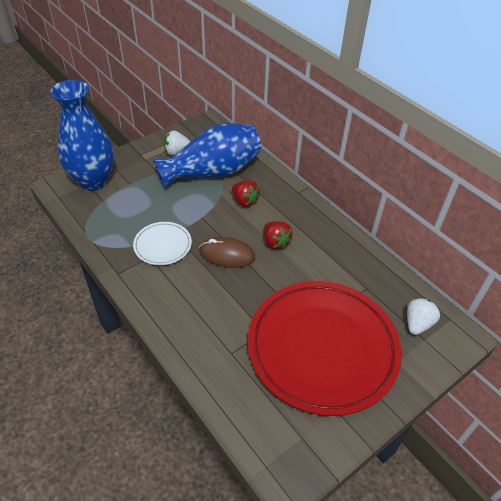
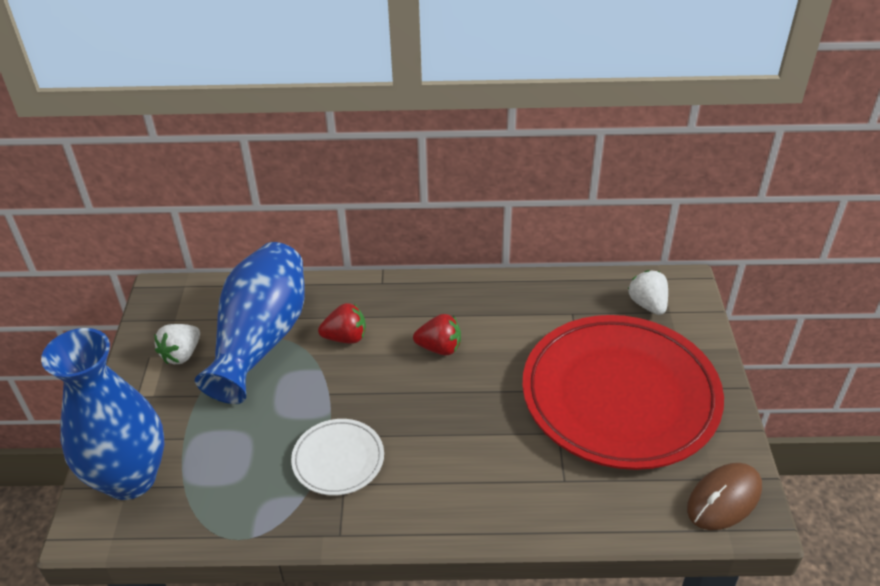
camera: 50 degrees left, 5 degrees down
(227, 255) = (416, 403): brown mouse -> brown mouse (724, 499)

